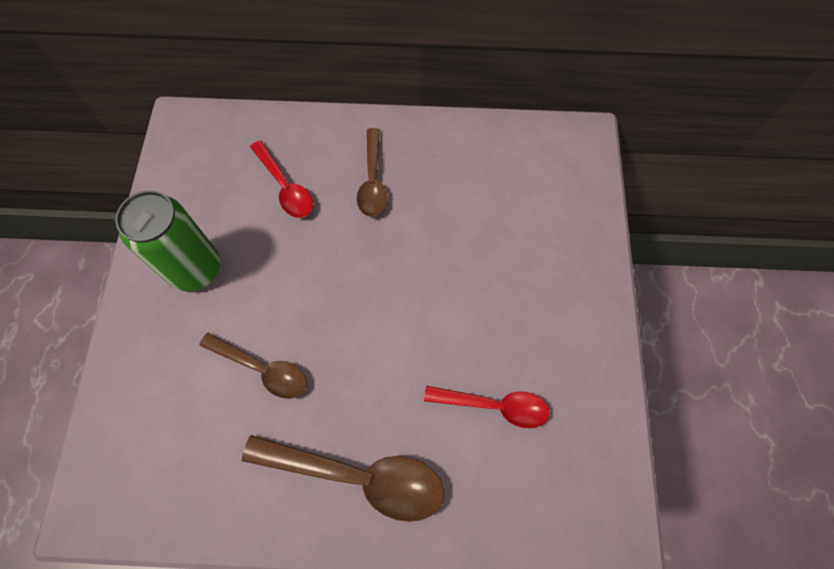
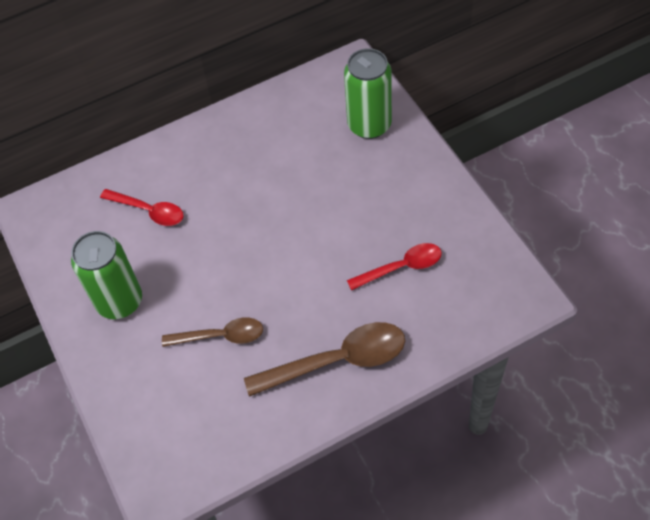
camera: 25 degrees left, 10 degrees down
(373, 181) = (214, 172): brown spoon -> none
(561, 216) = (369, 125): none -> green can

